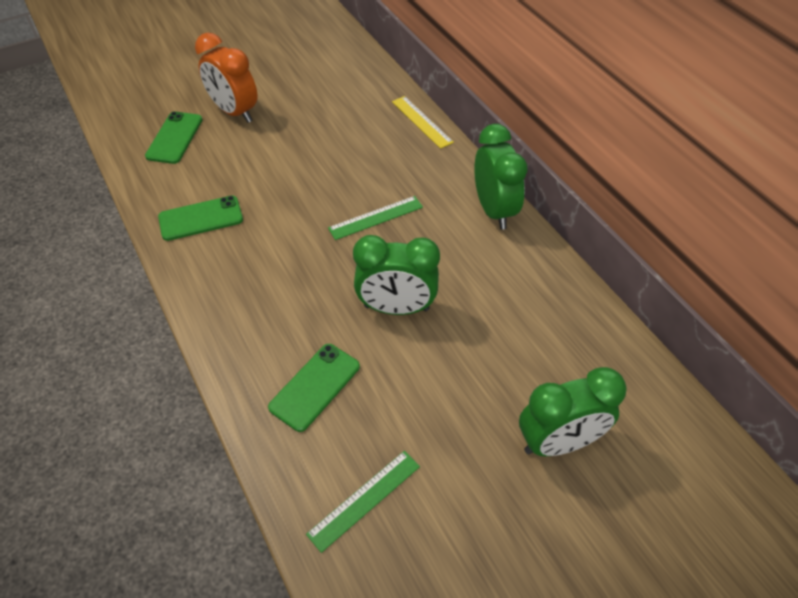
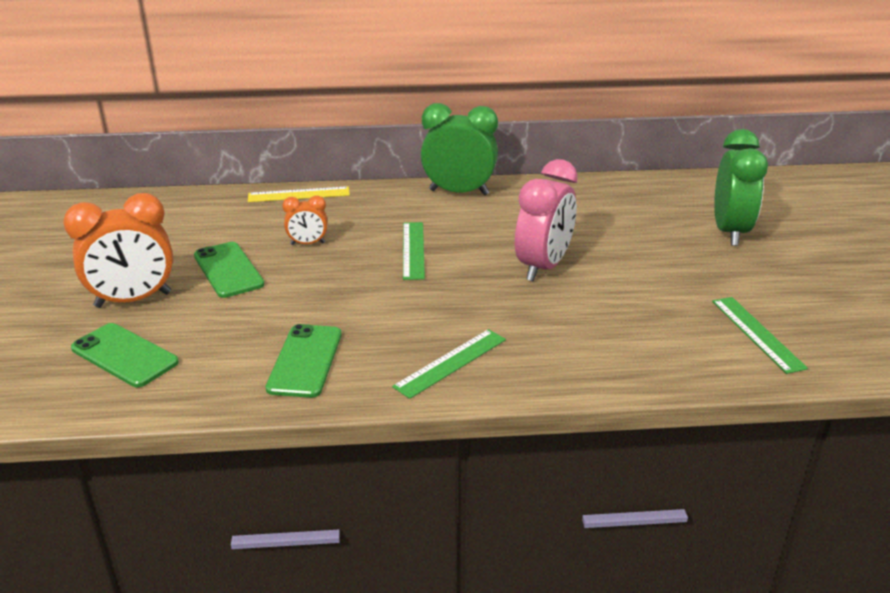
camera: 65 degrees left, 20 degrees down
(229, 294) = (451, 362): none -> green ruler
(315, 387) = (615, 333): green phone -> green phone (228, 270)
(350, 157) = (307, 243): none -> orange clock
(396, 308) = (543, 267): green clock -> pink clock

